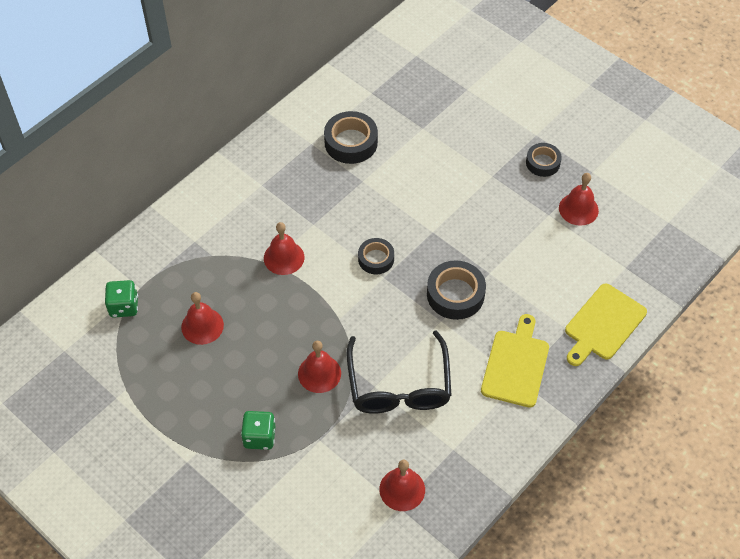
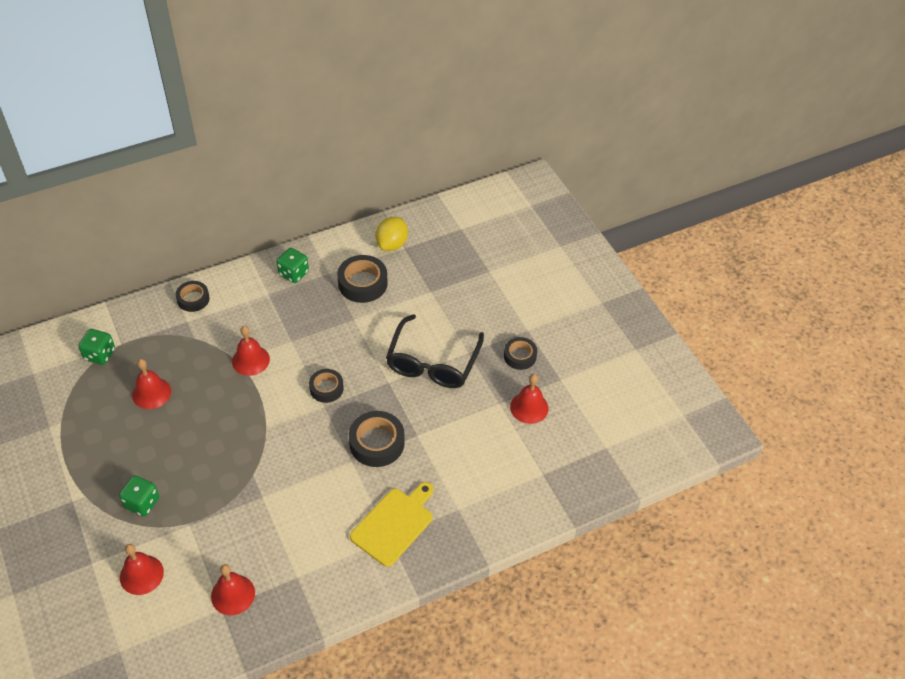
camera: 20 degrees right, 5 degrees down
(187, 216) = (193, 299): none -> black tape
(275, 155) = (293, 273): none -> green dice
(319, 373) = (222, 468): red bell -> red bell (141, 574)
(357, 93) = (392, 244): none -> yellow lemon
(399, 386) = (283, 504): black glasses -> black glasses (432, 363)
(603, 324) = (493, 517): yellow cutting board -> none

